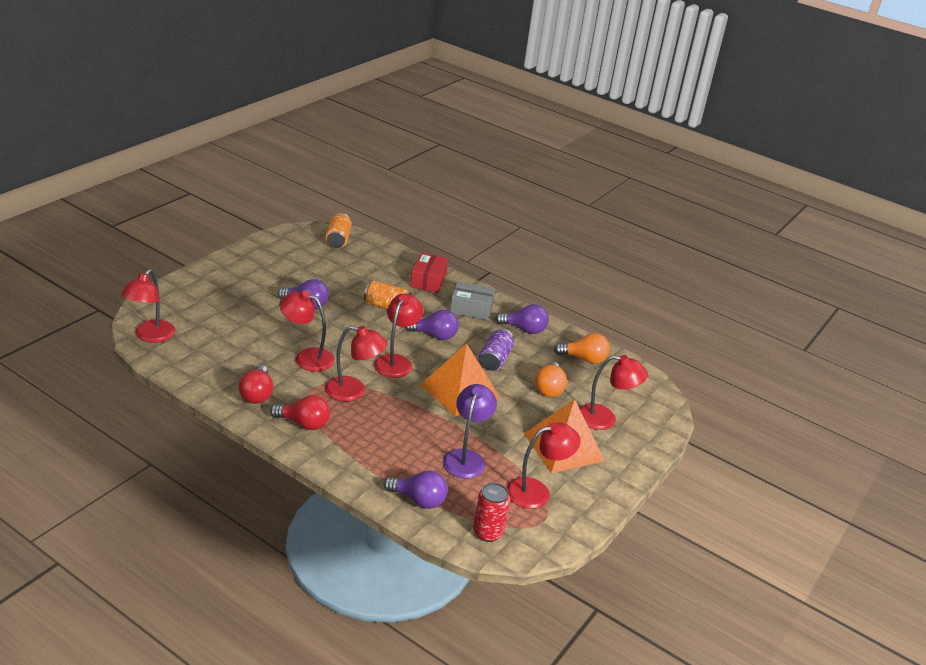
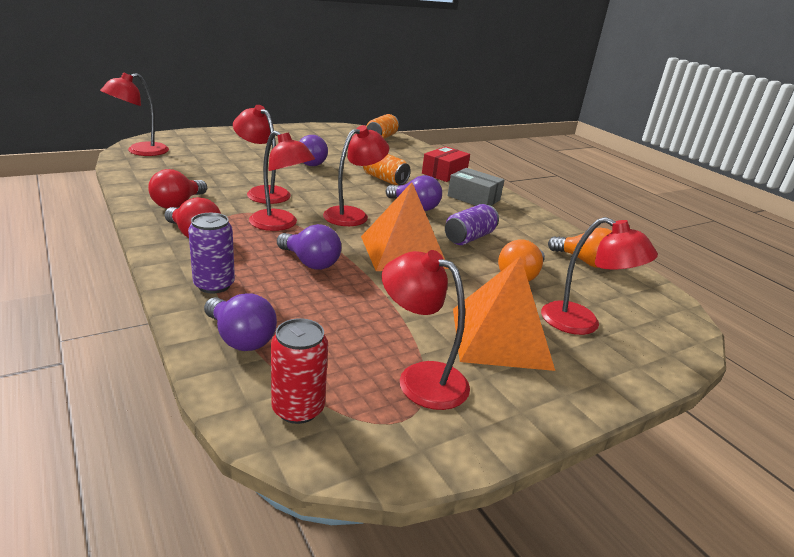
camera: 25 degrees right, 5 degrees down
(363, 465) = (214, 285): none -> purple can
(466, 458) = (351, 312): purple lamp -> none
(524, 329) = (523, 224): purple light bulb -> purple light bulb (310, 262)
(537, 492) = (420, 378): red lamp -> red lamp turned 150 degrees counterclockwise

